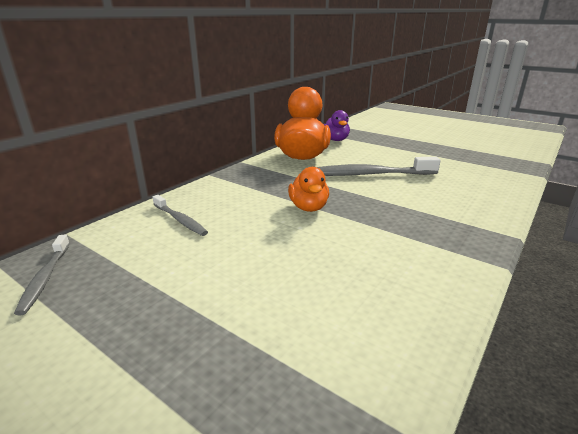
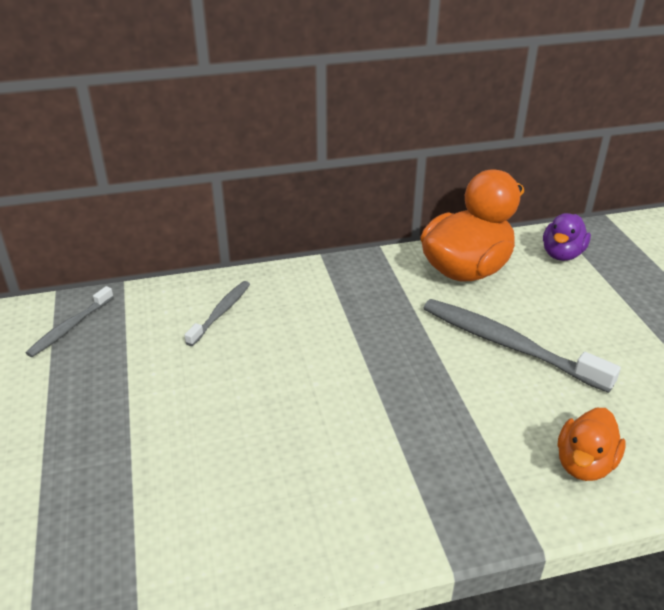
camera: 40 degrees right, 10 degrees up
(180, 220) = (221, 312): grey toothbrush -> grey toothbrush turned 150 degrees counterclockwise
(308, 207) = (359, 361): orange duck -> orange duck (584, 464)

